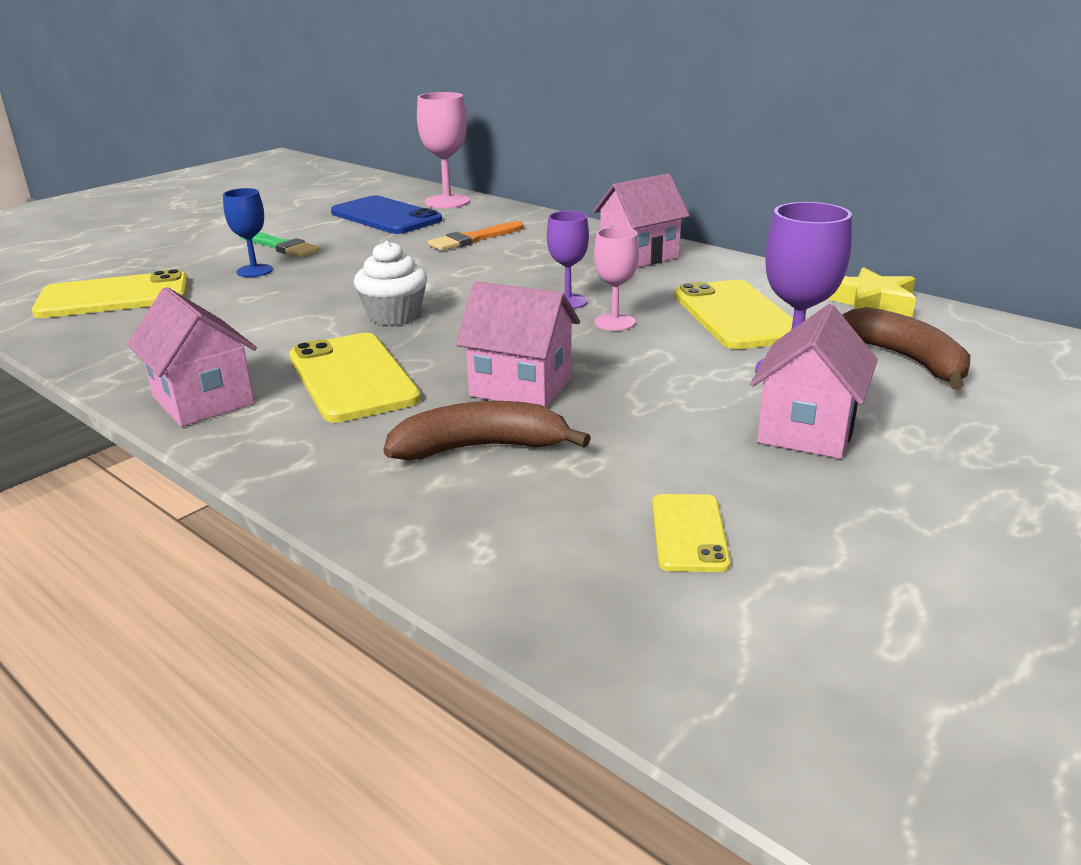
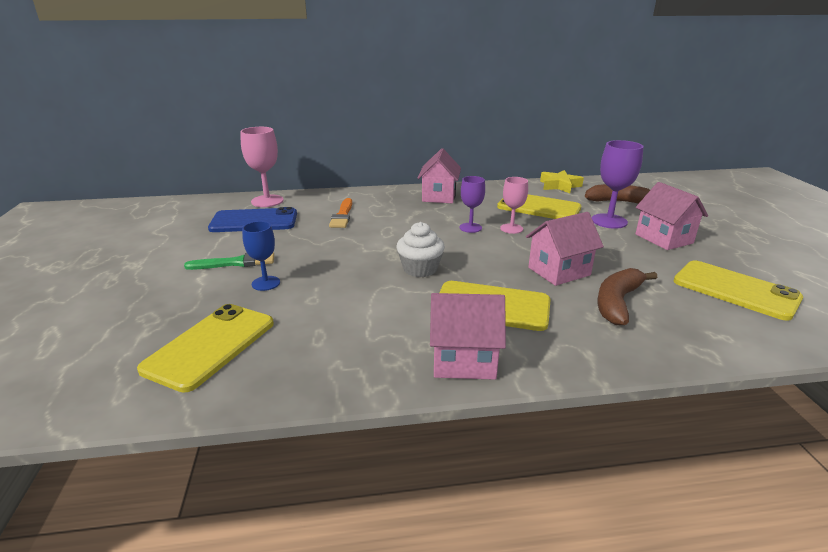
camera: 50 degrees left, 0 degrees up
(689, 533) = (735, 290): yellow phone -> yellow phone, size x1.87

